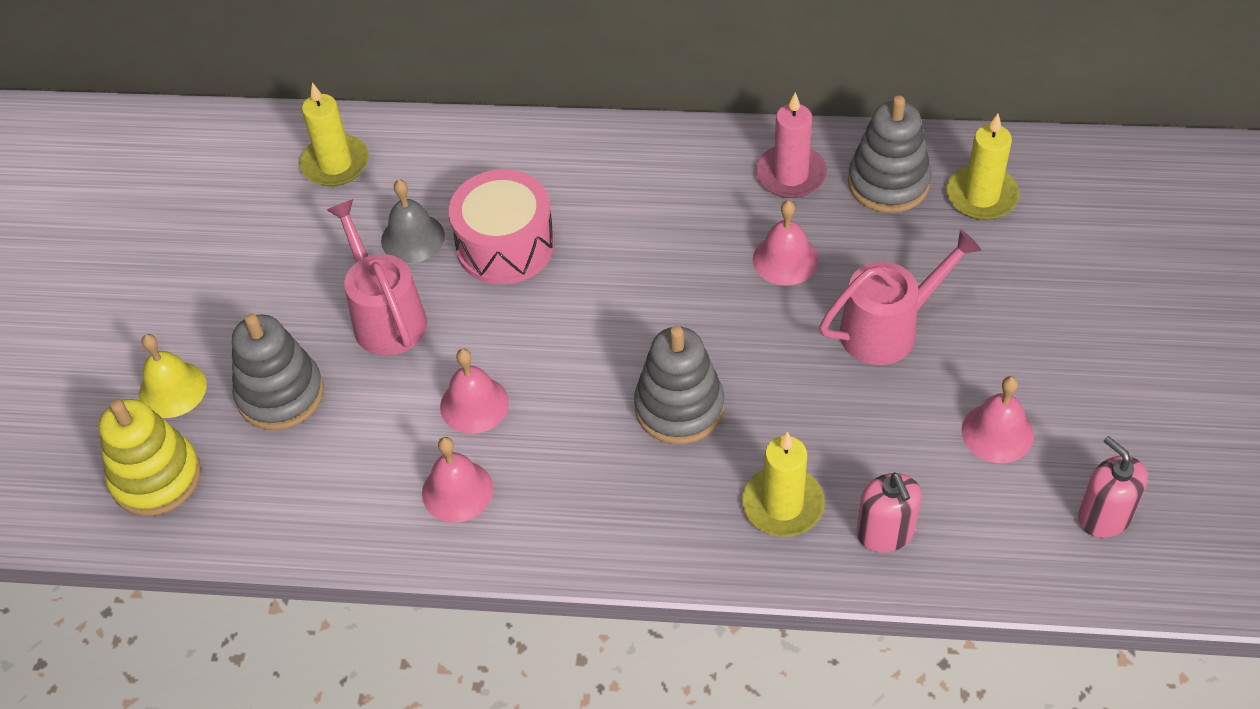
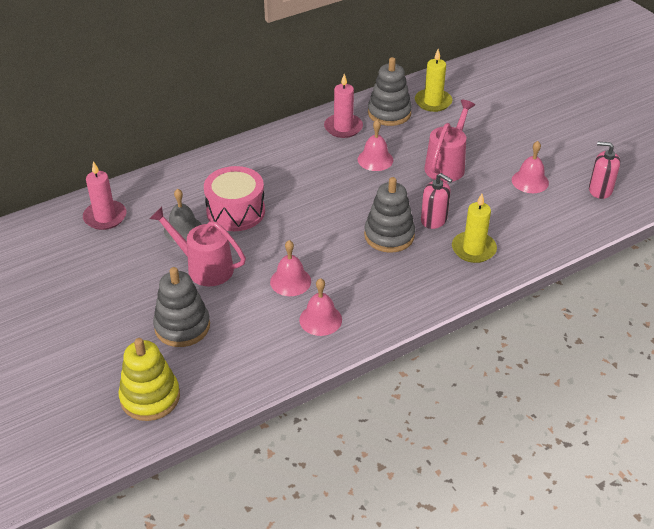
camera: 40 degrees left, 10 degrees down
(172, 389) = (116, 354): yellow bell -> none
(335, 164) = (105, 217): yellow candle -> pink candle
(885, 532) = (525, 238): pink soap dispenser -> pink soap dispenser (434, 220)

